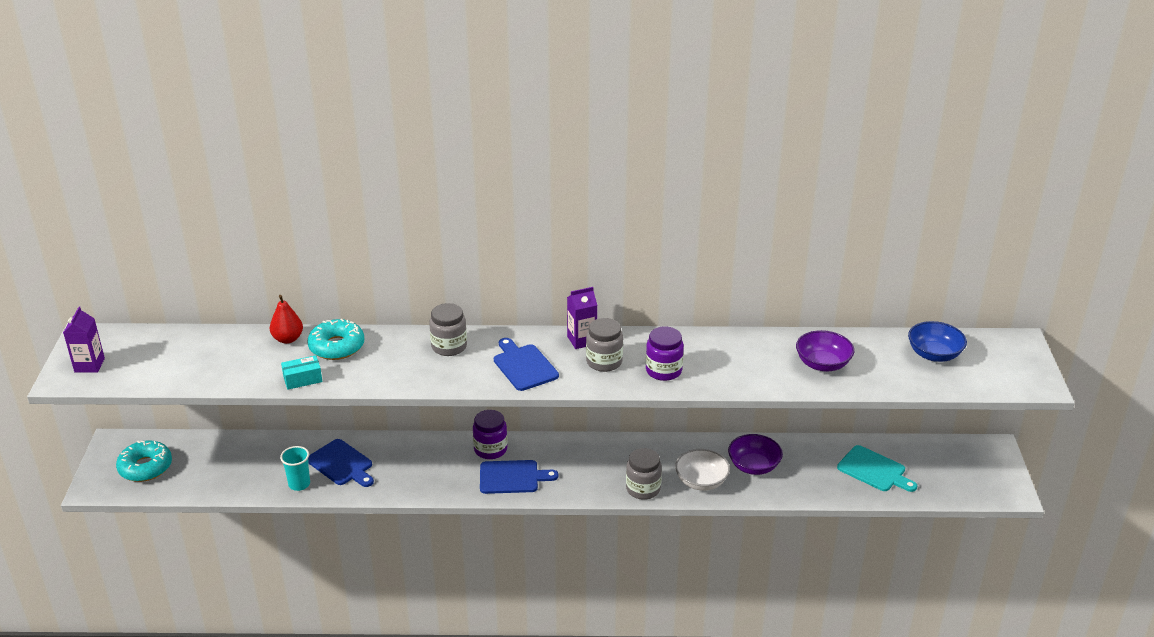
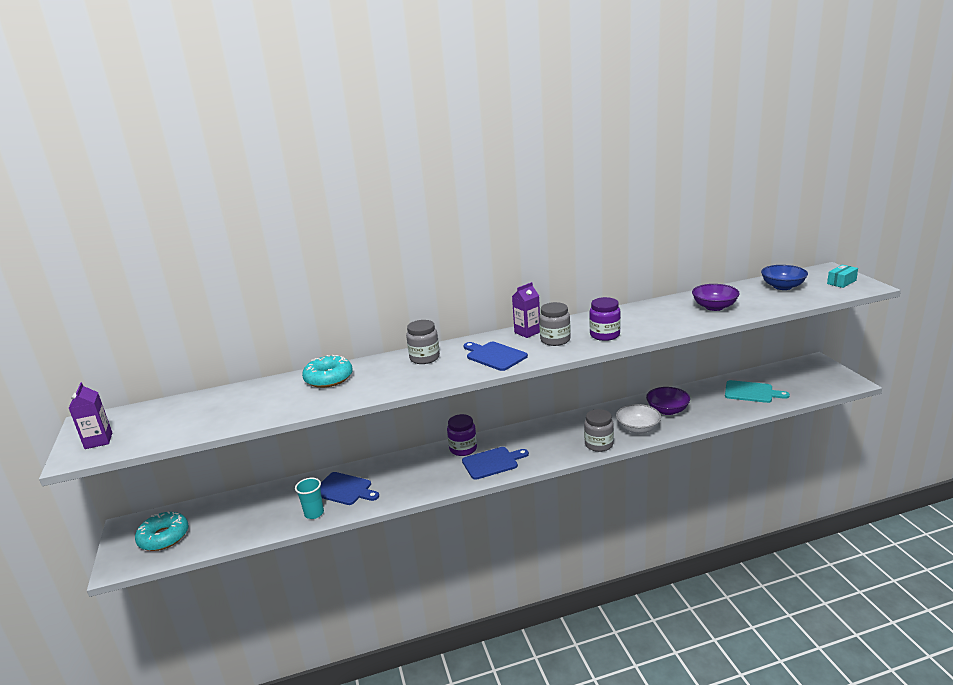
camera: 15 degrees left, 10 degrees down
(288, 339) = (282, 383): red pear -> none
(302, 379) = (310, 405): turquoise box -> turquoise box (841, 282)

